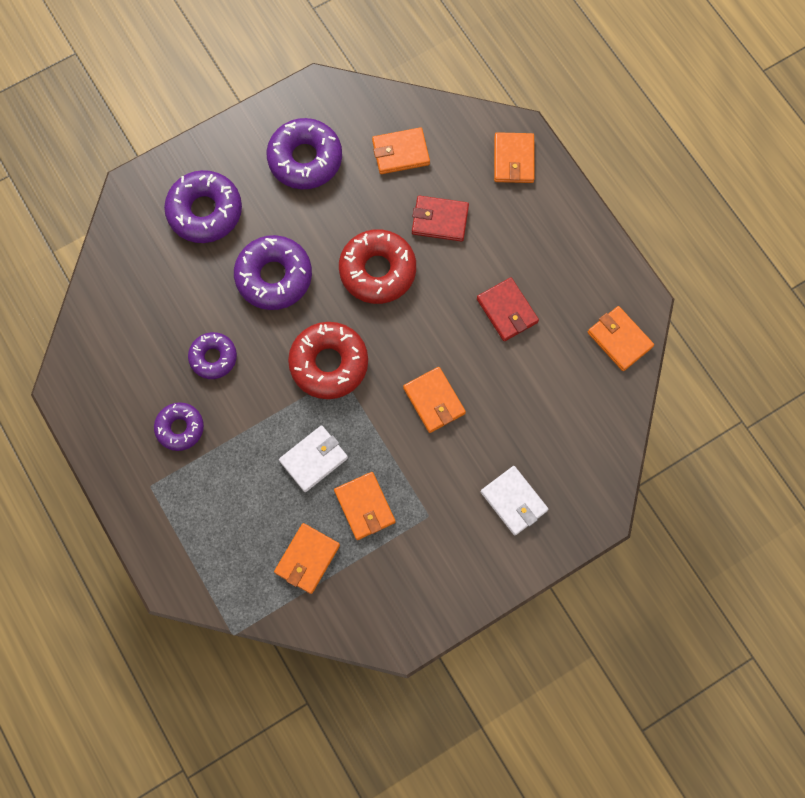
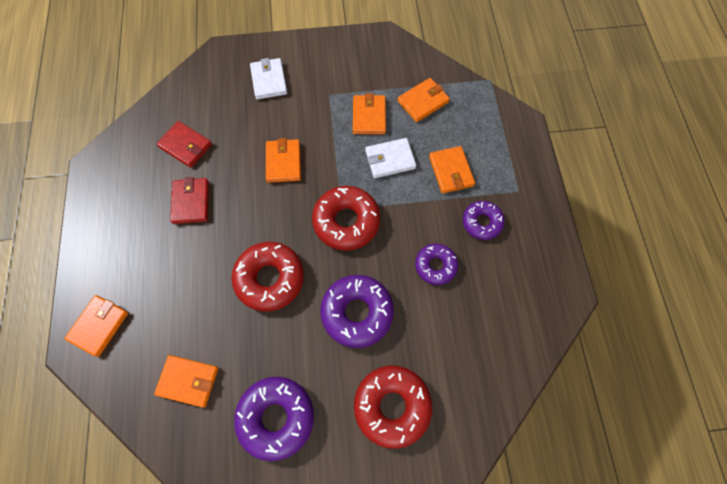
camera: 155 degrees left, 5 degrees down
(205, 211) = (392, 406): purple donut -> red donut
(440, 220) = (194, 299): red wallet -> red wallet (185, 146)
(619, 339) = (128, 147): orange wallet -> orange wallet (451, 171)

